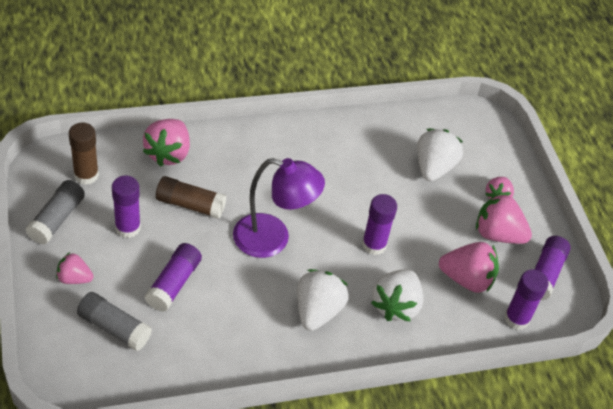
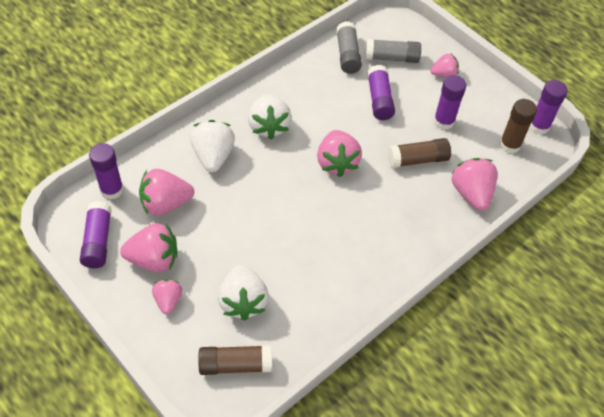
camera: 155 degrees right, 5 degrees up
(57, 219) = (494, 104): grey glue stick -> grey glue stick (347, 54)
(273, 239) = (337, 163): purple lamp -> pink strawberry
(374, 245) = (256, 197): purple glue stick -> purple glue stick (539, 126)
(462, 131) = (235, 365): none -> brown glue stick

